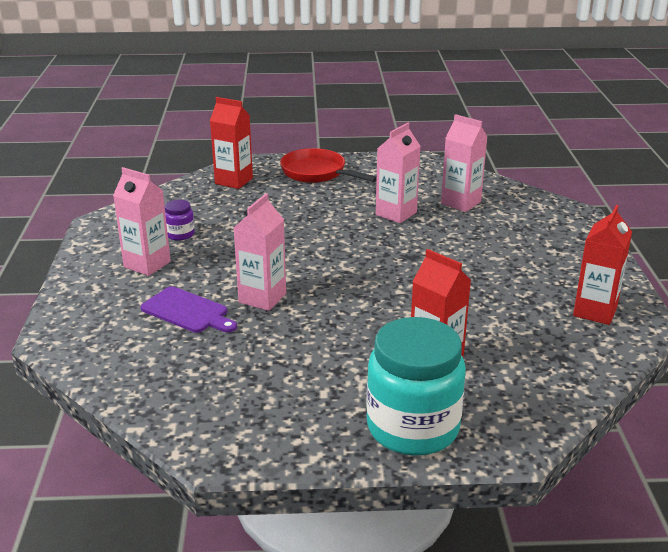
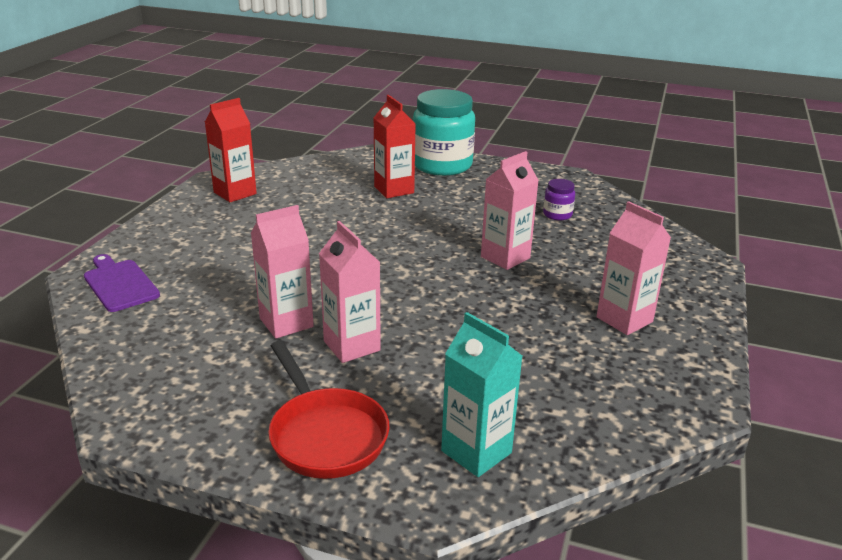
camera: 160 degrees left, 0 degrees up
(180, 234) = (581, 355): purple jar -> purple jar (557, 214)
(187, 311) = (581, 260): purple cutting board -> purple cutting board (120, 284)
(234, 181) = (476, 452): red carton -> turquoise carton
(461, 203) = (188, 320): pink carton -> pink carton (351, 346)

